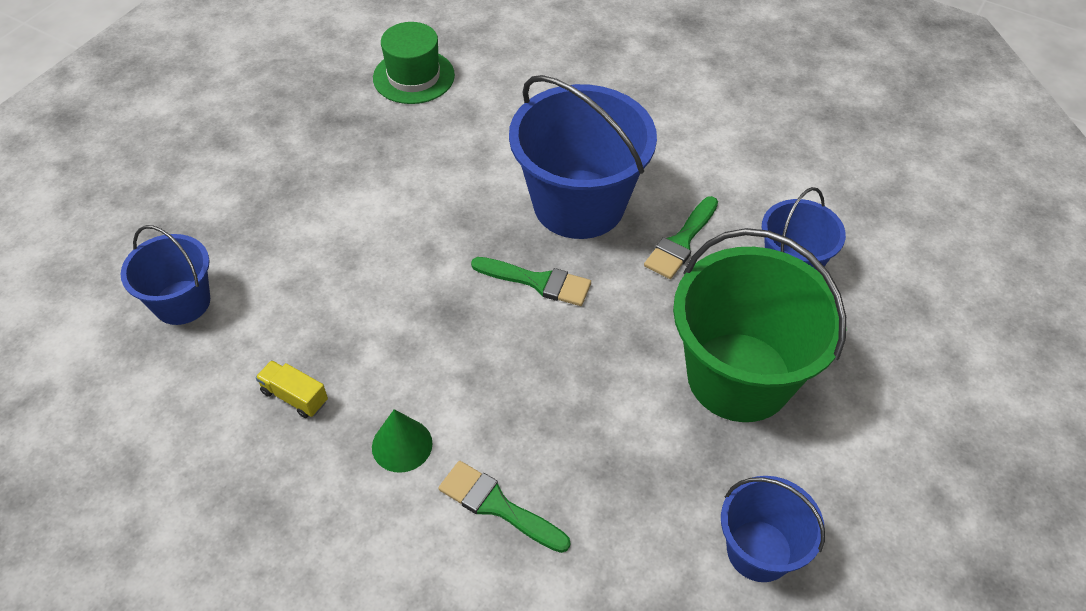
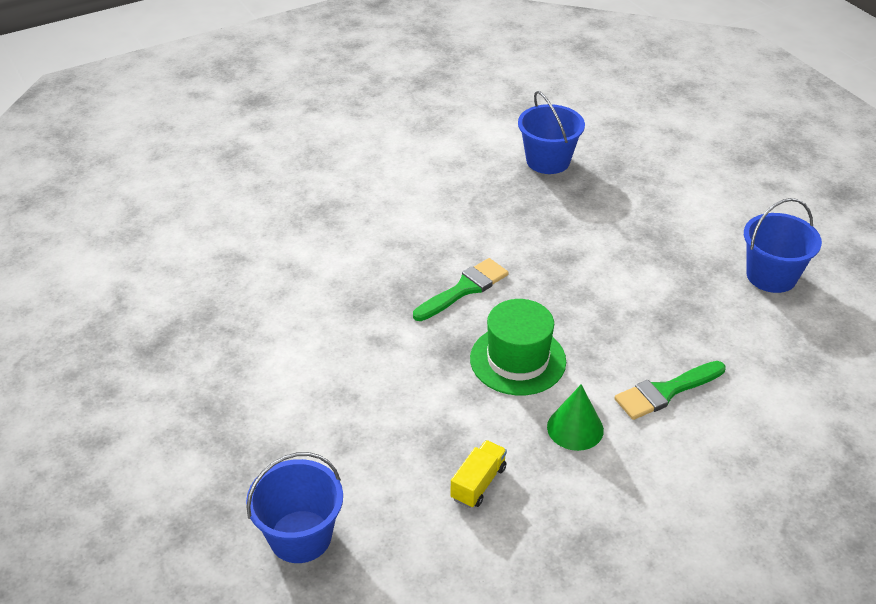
camera: 60 degrees left, 10 degrees down
(295, 396) = (478, 483): yellow truck -> yellow truck turned 150 degrees clockwise
(413, 76) = (151, 275): green hat -> green hat (518, 360)
(579, 204) = (401, 236): blue bucket -> none
(681, 242) = (484, 200): green brush -> none
(739, 377) = (627, 225): green bucket -> none

